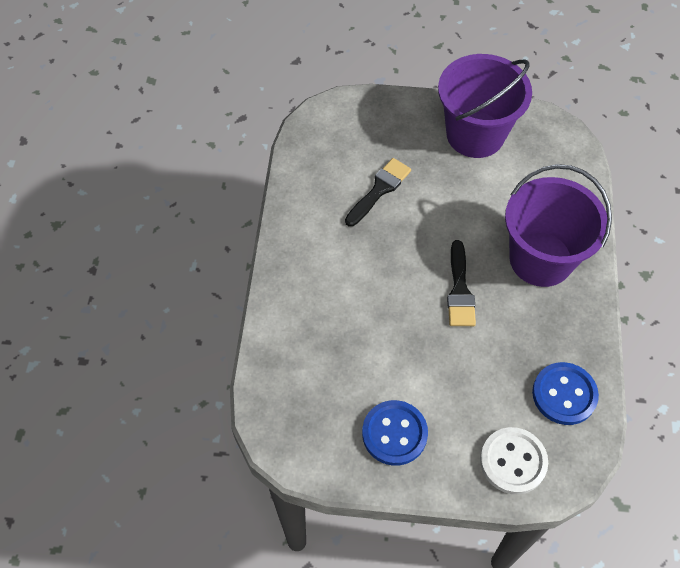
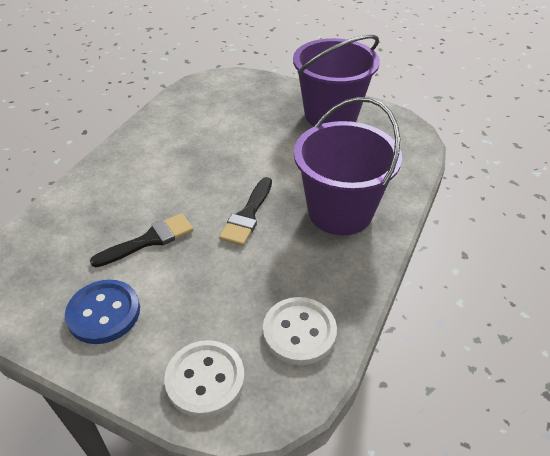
camera: 20 degrees right, 15 degrees down
(379, 190) = (225, 131): black brush -> black brush (149, 240)
(564, 394) = (299, 332): blue button -> white button

